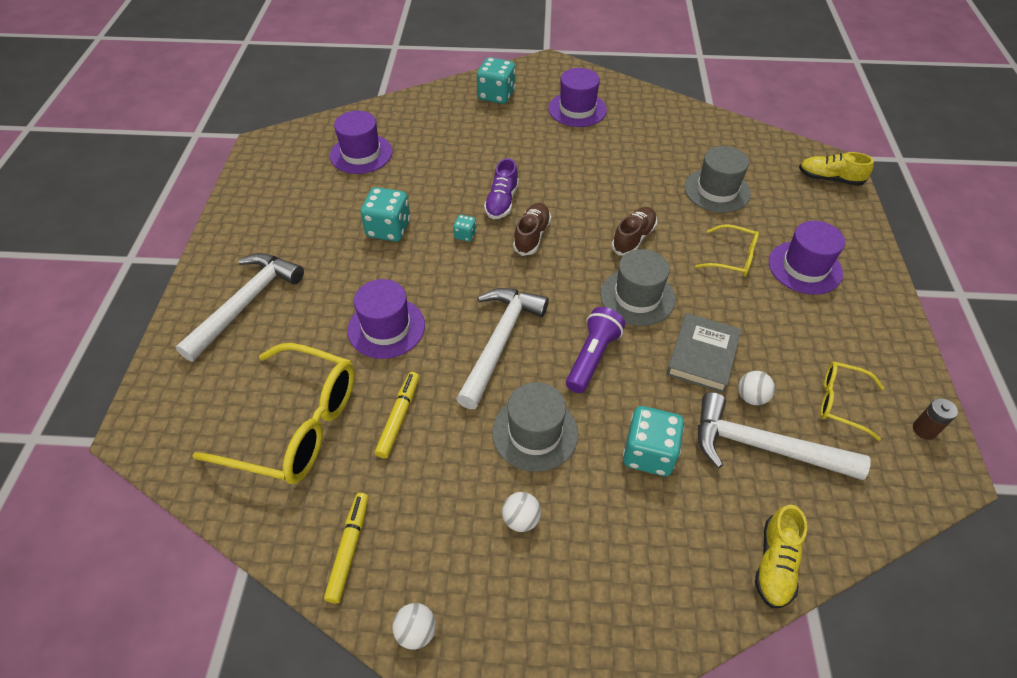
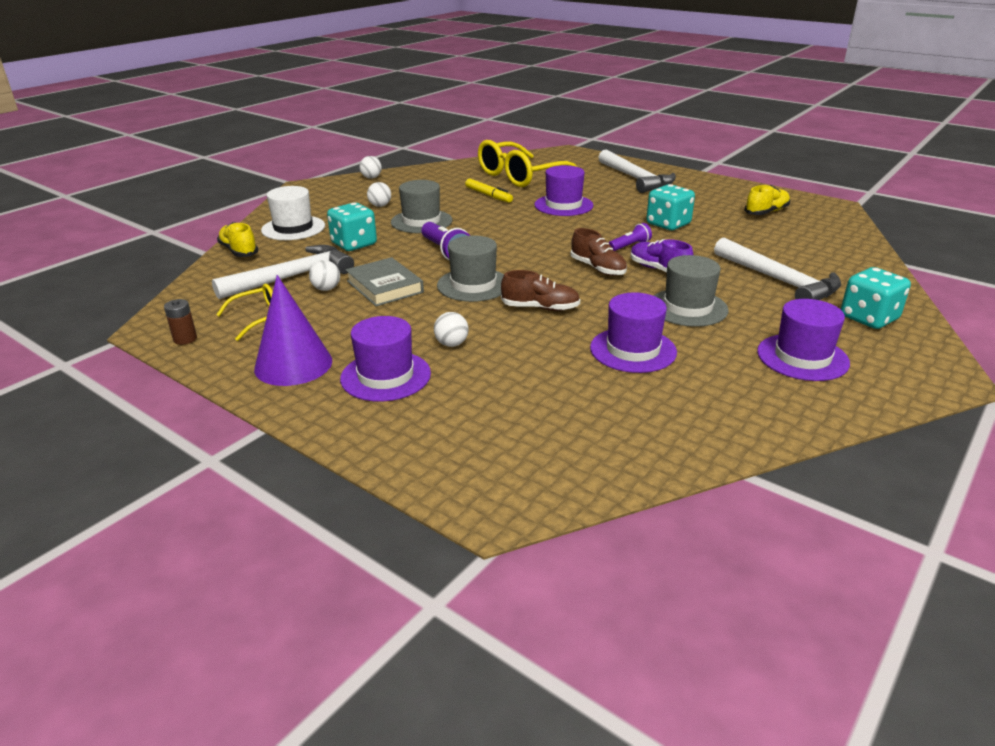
camera: 125 degrees right, 20 degrees down
(349, 549) = (431, 174): yellow marker -> none
(361, 154) = (789, 234): purple hat -> purple hat (633, 350)
(465, 235) = (629, 246): turquoise dice -> purple flashlight
(499, 342) = (503, 230): white hammer -> white hammer (779, 281)
(633, 238) = (540, 308): brown shoe -> brown shoe turned 60 degrees counterclockwise
(669, 564) = (293, 228): none -> white hat
(717, 190) = (553, 382): grey hat -> grey hat (688, 307)
(733, 258) = (451, 344): yellow glasses -> white ball
(829, 179) = (477, 482): yellow shoe -> yellow shoe (766, 212)
(856, 326) = (293, 364): none -> purple cone

